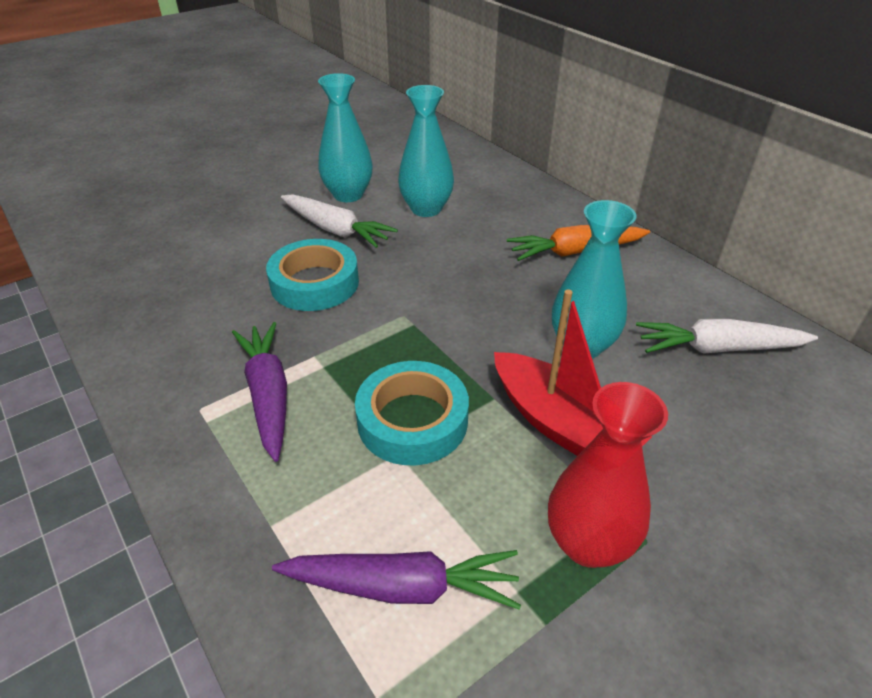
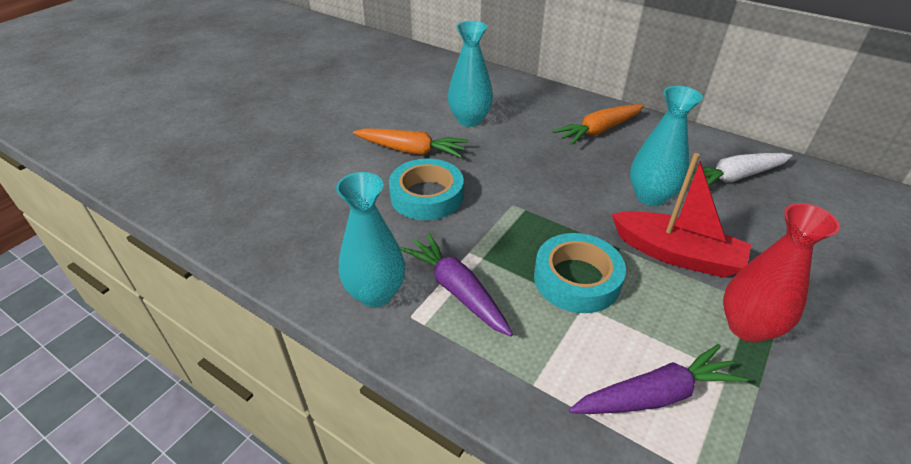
camera: 20 degrees left, 0 degrees up
(335, 230) = (411, 150): white carrot -> orange carrot
(348, 195) = (400, 120): turquoise vase -> turquoise vase (376, 293)

